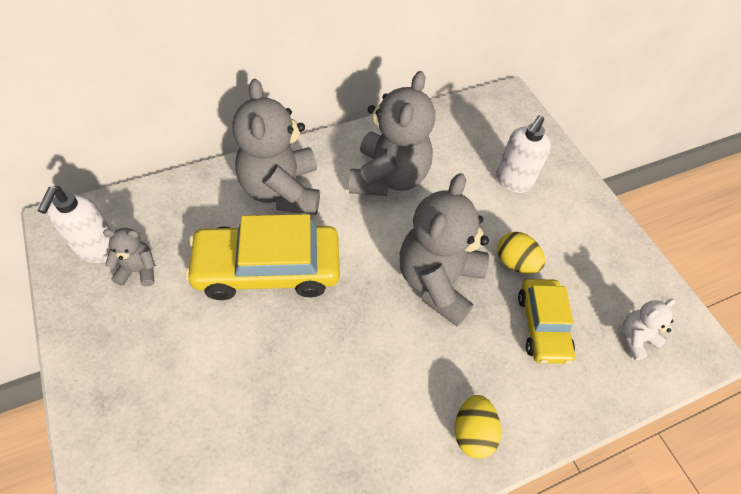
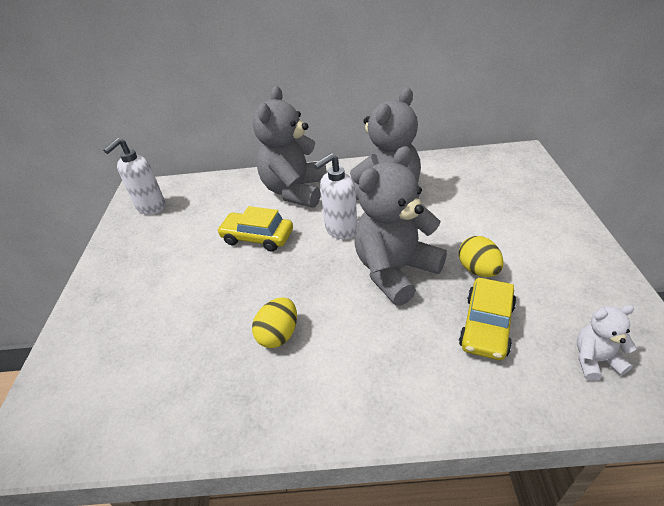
camera: 30 degrees right, 15 degrees down
(138, 270) = (168, 223): grey teddy bear -> none
(268, 269) = (257, 237): yellow car -> yellow car, size x0.60
(472, 432) = (373, 397): yellow egg -> yellow egg (279, 334)
(513, 181) = (501, 210): white soap dispenser -> white soap dispenser (340, 230)

